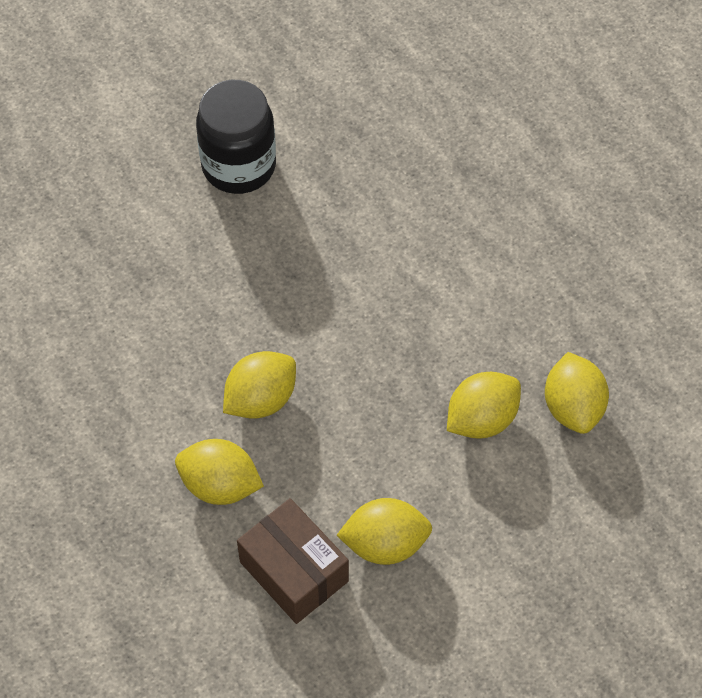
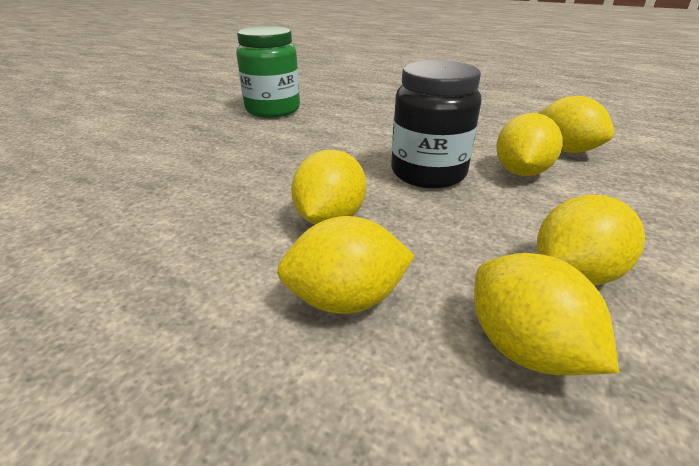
camera: 30 degrees left, 25 degrees down
(239, 166) = (212, 124): black jar -> black jar (428, 173)
(294, 571) = (523, 347): brown box -> yellow lemon
(325, 154) = (273, 110): none -> green jar

